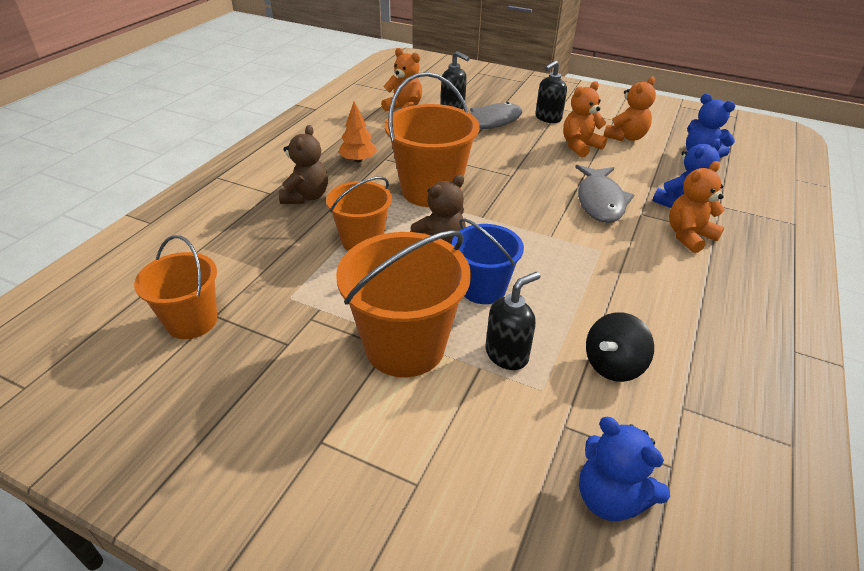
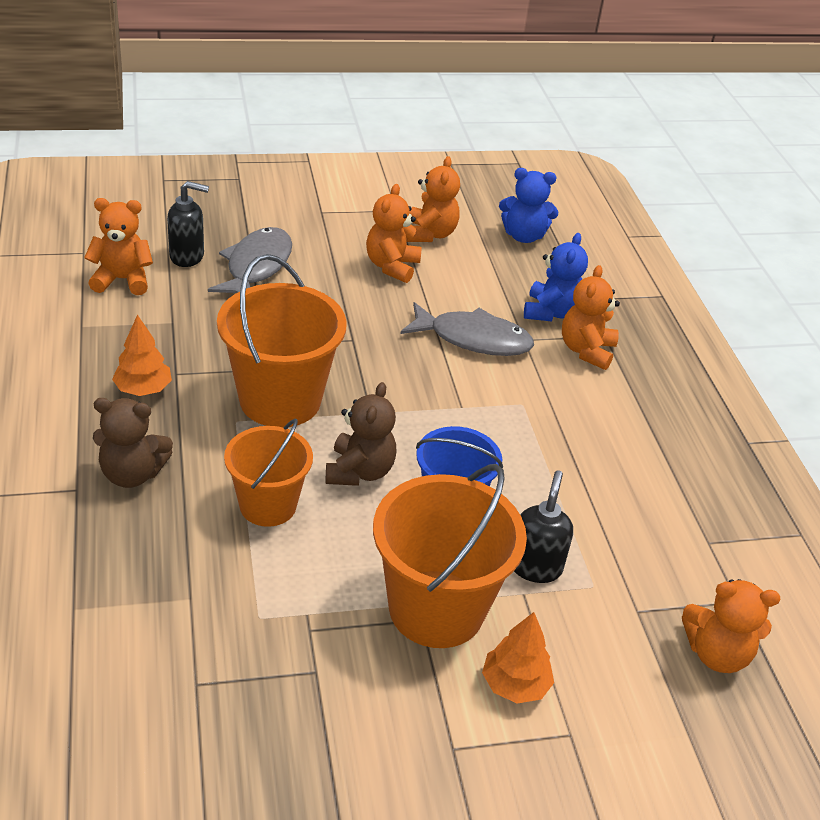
camera: 40 degrees left, 0 degrees up
(192, 321) = (177, 705): orange bucket -> none
(306, 196) = (132, 474): brown teddy bear -> brown teddy bear turned 120 degrees clockwise
(409, 424) = (514, 685): none -> orange tree
(548, 118) = (320, 234): black soap dispenser -> none
(600, 201) = (473, 339): grey fish -> grey fish turned 45 degrees counterclockwise
(610, 497) = (716, 653): blue teddy bear -> orange teddy bear
(613, 365) = (629, 530): black spinning top -> none

